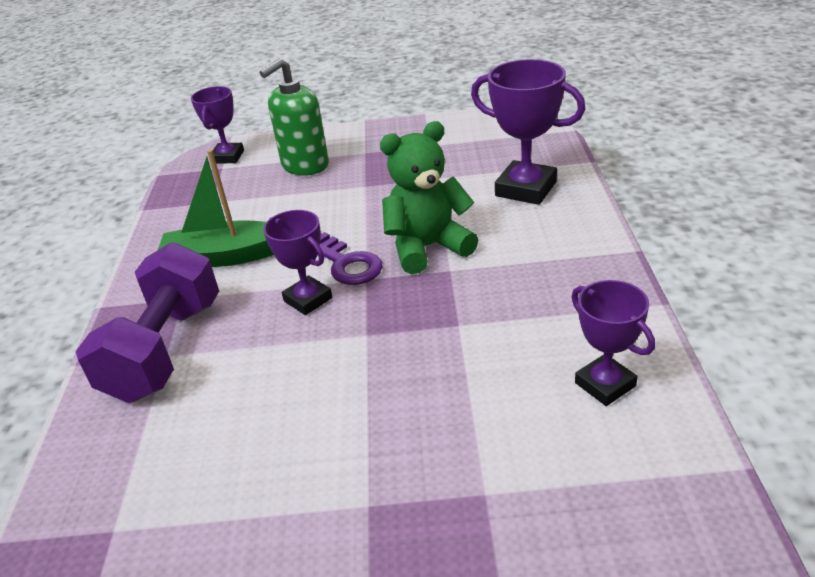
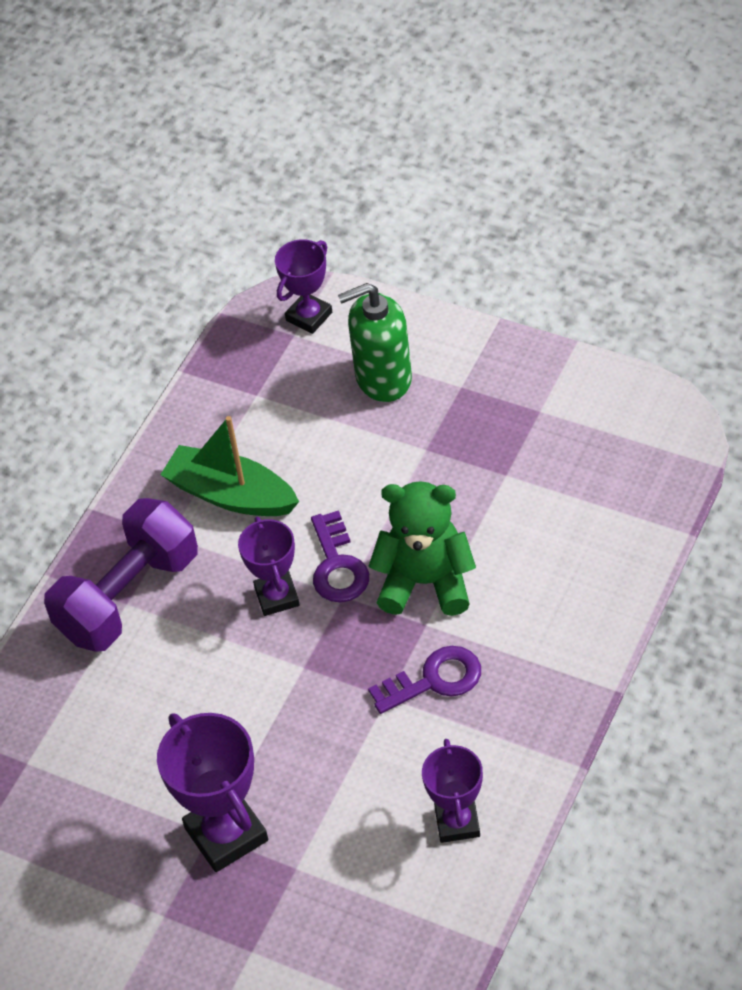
camera: 30 degrees right, 15 degrees up
(488, 299) = (434, 680): none -> purple key
(526, 189) = (584, 544): purple trophy -> purple trophy (226, 834)

